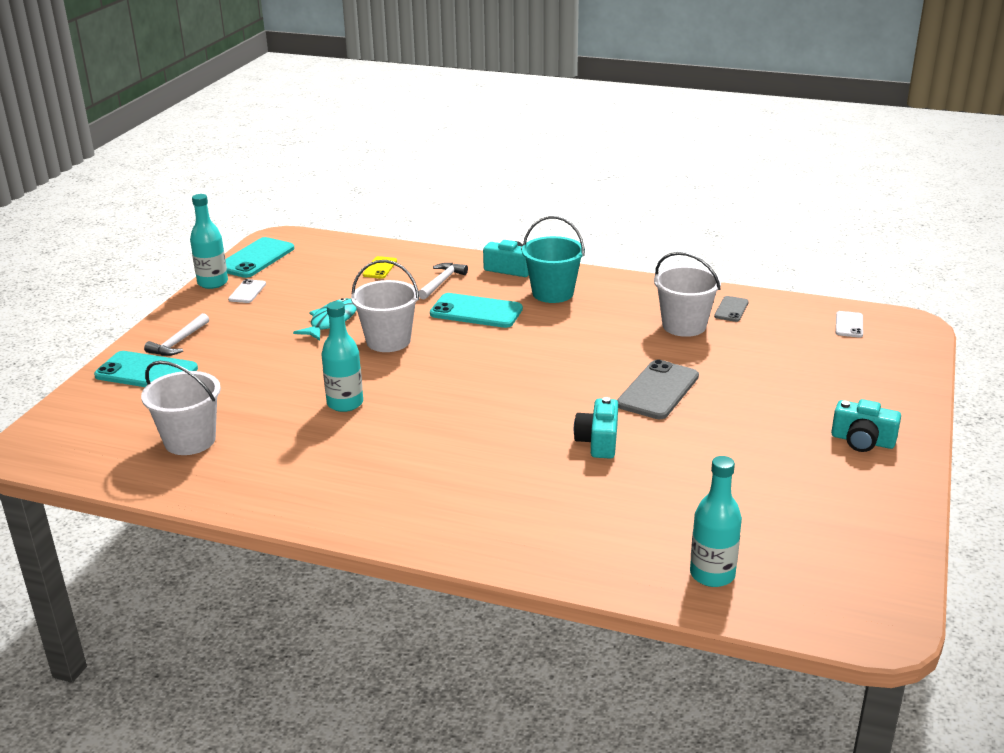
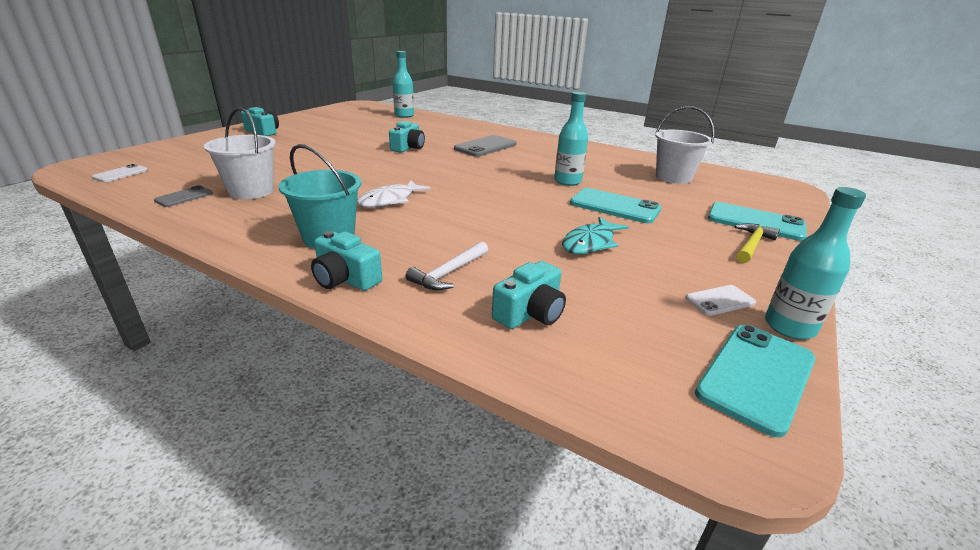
camera: 170 degrees left, 0 degrees up
(179, 342) = (751, 245): white hammer -> yellow hammer
(247, 292) = (720, 300): white phone -> white phone turned 45 degrees clockwise
(380, 268) = (530, 313): yellow phone -> turquoise camera
(388, 341) = (530, 216): white bucket -> none
(476, 311) = (429, 230): turquoise phone -> turquoise phone (614, 206)
(537, 337) = (390, 200): none -> white fish
(658, 390) = (340, 160): grey phone -> grey phone (485, 147)

